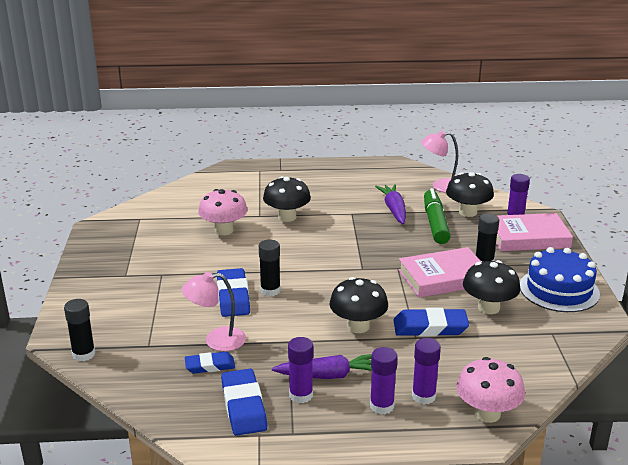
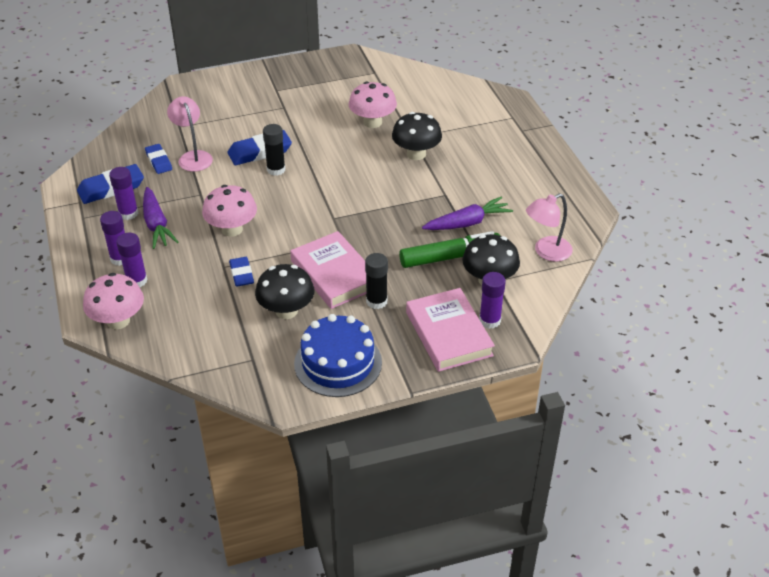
camera: 75 degrees right, 15 degrees up
(83, 354) = (162, 101): black glue stick -> none
(358, 326) = (232, 229): black mushroom -> pink mushroom
(430, 327) = (241, 274): blue eraser -> blue eraser, size x0.64
(440, 186) = (546, 252): pink lamp -> pink lamp turned 105 degrees counterclockwise

